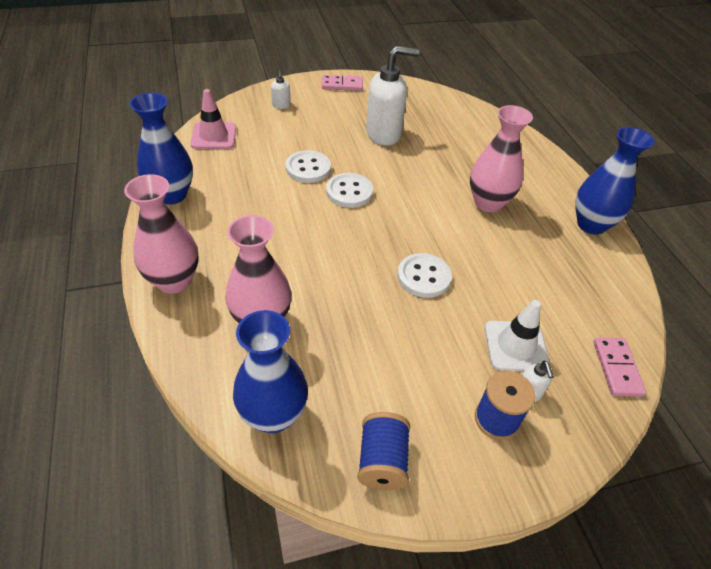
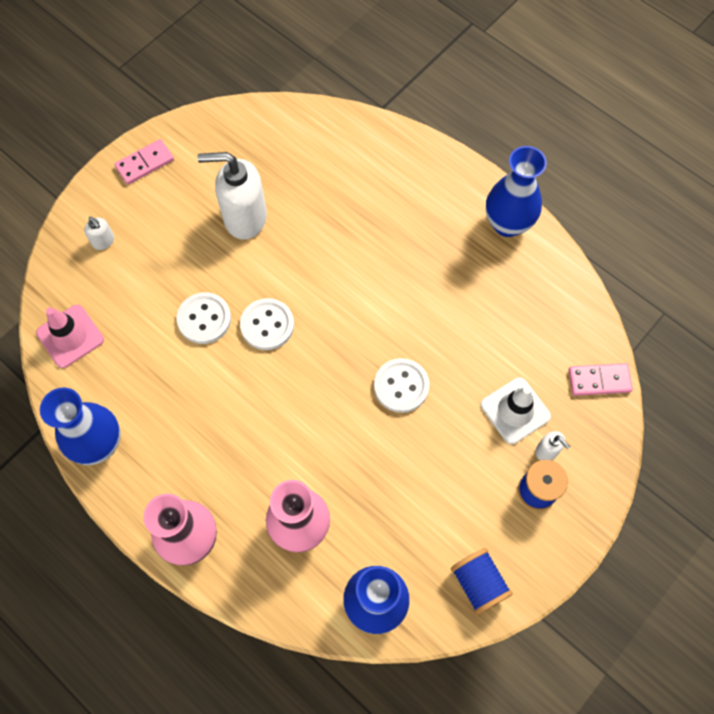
camera: 30 degrees left, 20 degrees up
(384, 134) = (244, 218): white soap dispenser -> white soap dispenser turned 135 degrees counterclockwise
(488, 203) = (404, 254): pink vase -> none
(616, 368) = (599, 380): pink domino -> pink domino turned 60 degrees counterclockwise

